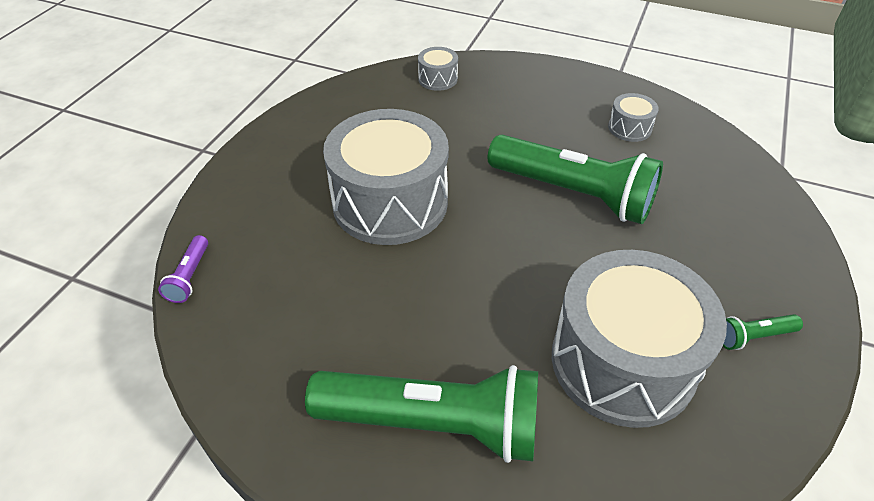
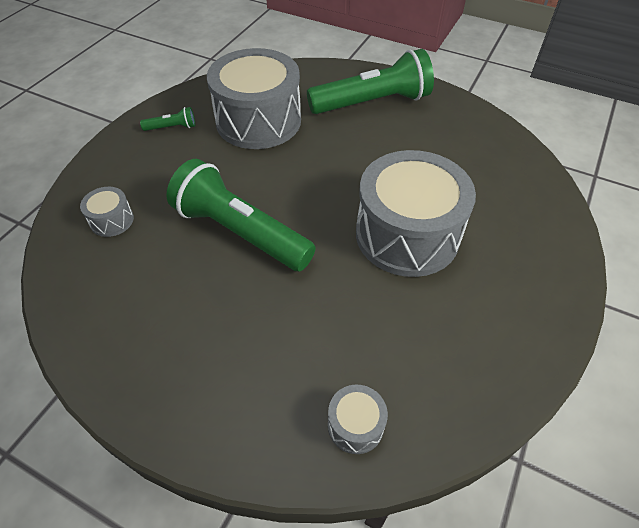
camera: 175 degrees left, 5 degrees up
(189, 276) = (551, 184): purple flashlight -> none
(433, 424) = (372, 103): green flashlight -> green flashlight turned 150 degrees clockwise
(629, 128) = (143, 309): grey drum -> grey drum (112, 220)

